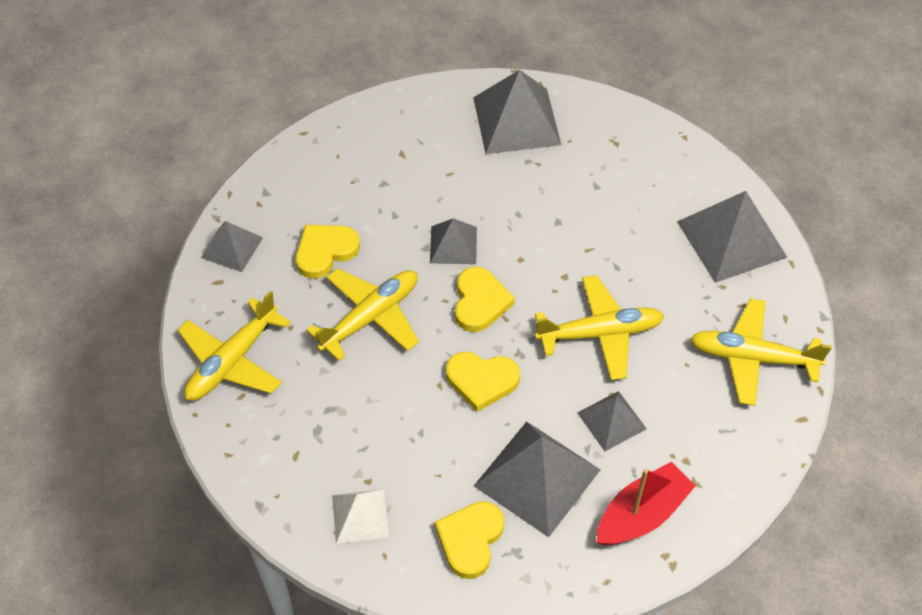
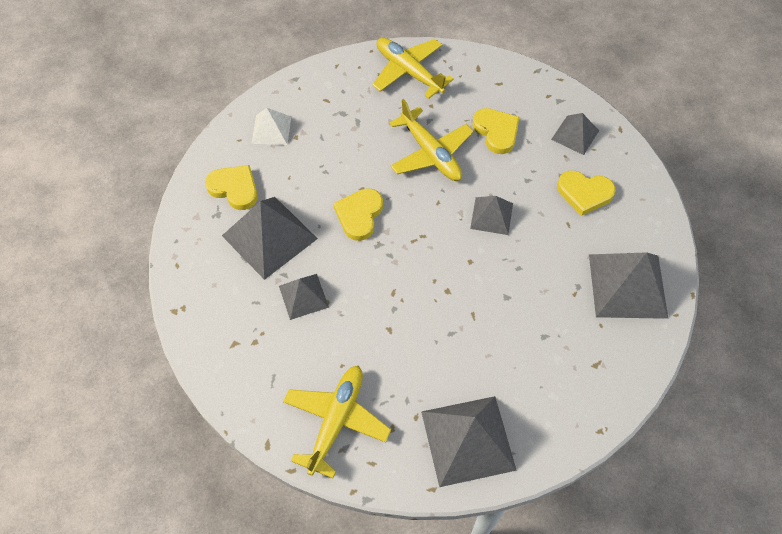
camera: 100 degrees right, 5 degrees up
(232, 247) = (508, 77): grey pyramid -> grey pyramid (575, 135)
(480, 302) = (432, 225): yellow heart -> yellow heart (584, 193)
(600, 333) = (385, 305): yellow plane -> none
(642, 514) = (220, 299): red boat -> none

